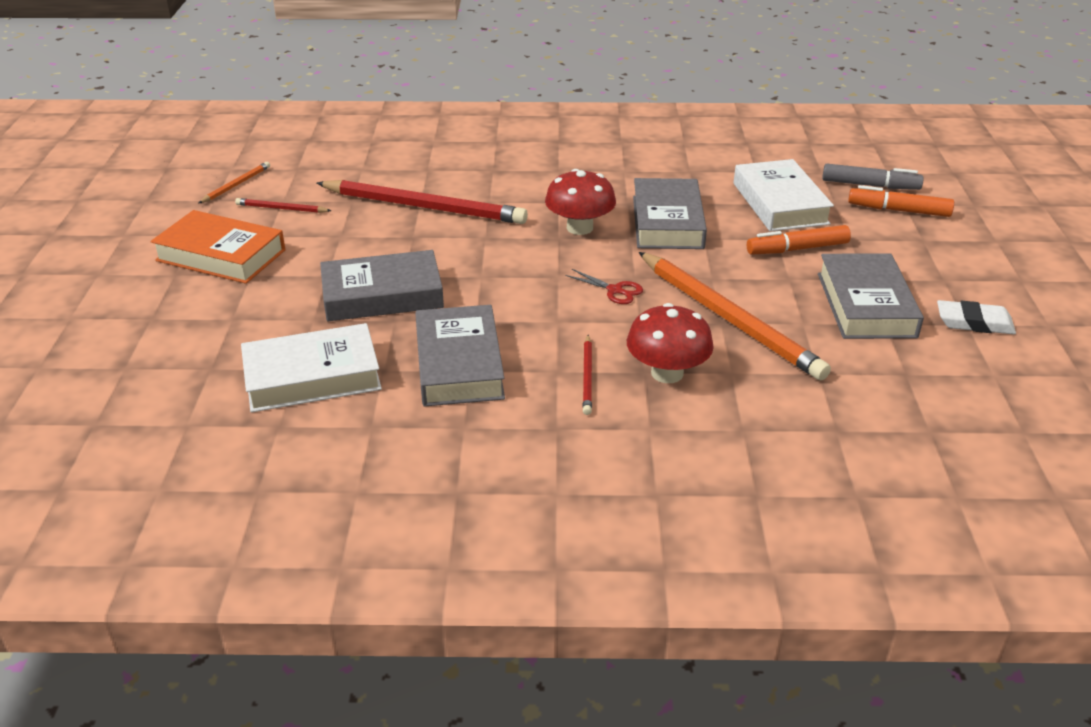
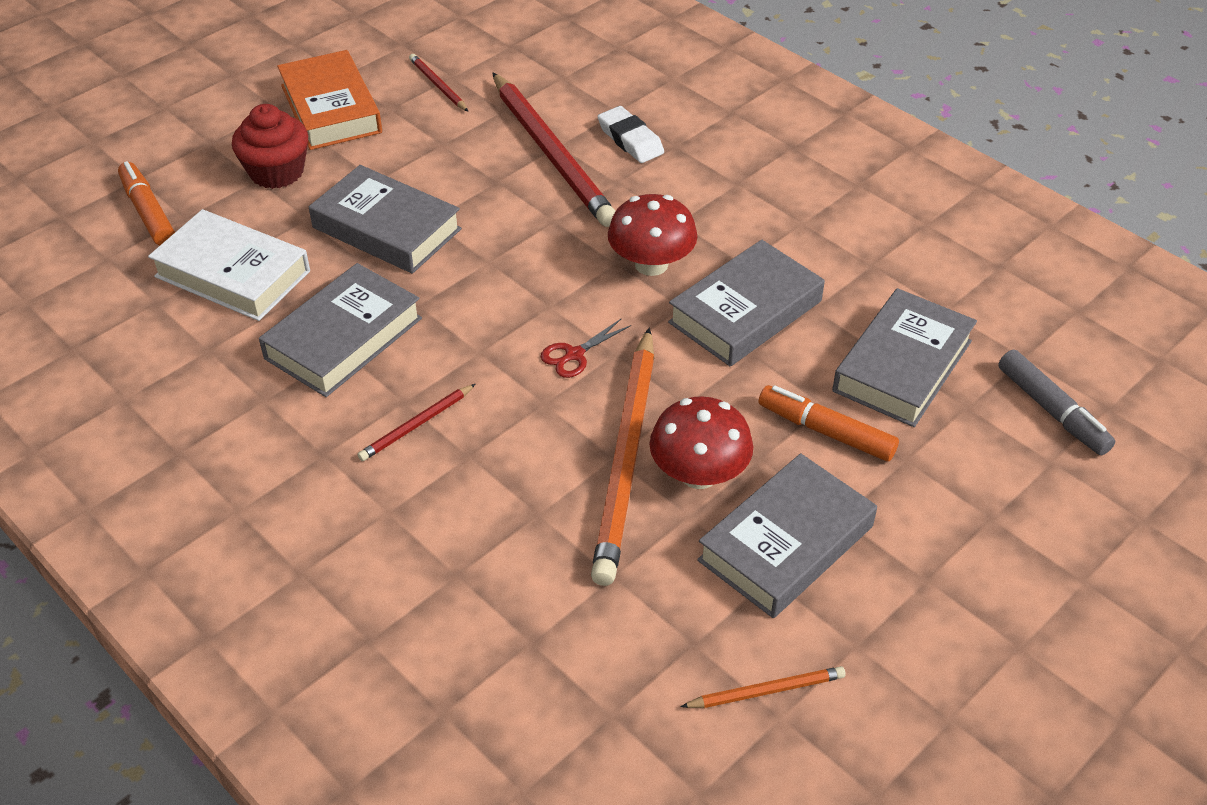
camera: 45 degrees right, 10 degrees up
(236, 185) = (439, 37): orange pencil -> orange pencil (766, 690)
(241, 307) = (277, 172): none -> red cupcake
(615, 290) = (574, 355): red scissors -> red scissors turned 60 degrees clockwise
(667, 373) = (483, 471): red mushroom -> red mushroom (699, 474)
(780, 203) = (902, 366): white book -> grey book
(898, 210) = (1028, 464): orange marker -> orange marker (148, 212)
(974, 323) = (866, 650): white eraser -> white eraser (630, 140)

